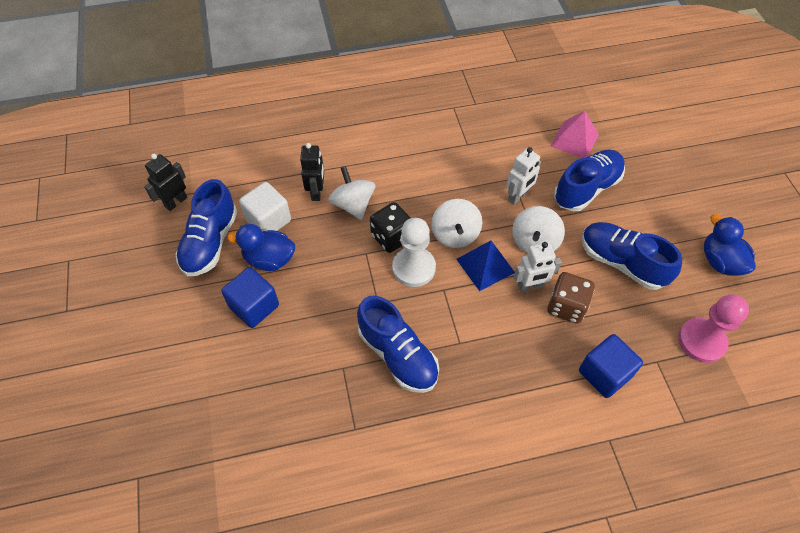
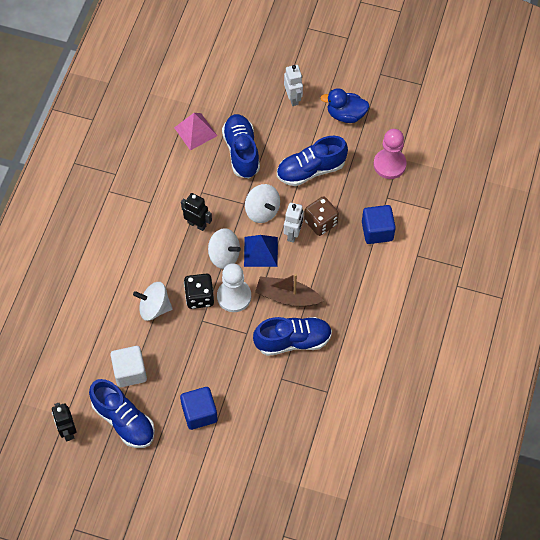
camera: 60 degrees left, 5 degrees up
(269, 259) = (166, 386): blue duck -> none
(316, 192) = (126, 327): black robot -> black robot (197, 224)
(449, 320) = (287, 297): none -> brown boat
(518, 196) = (219, 198): white robot -> white robot (293, 98)

